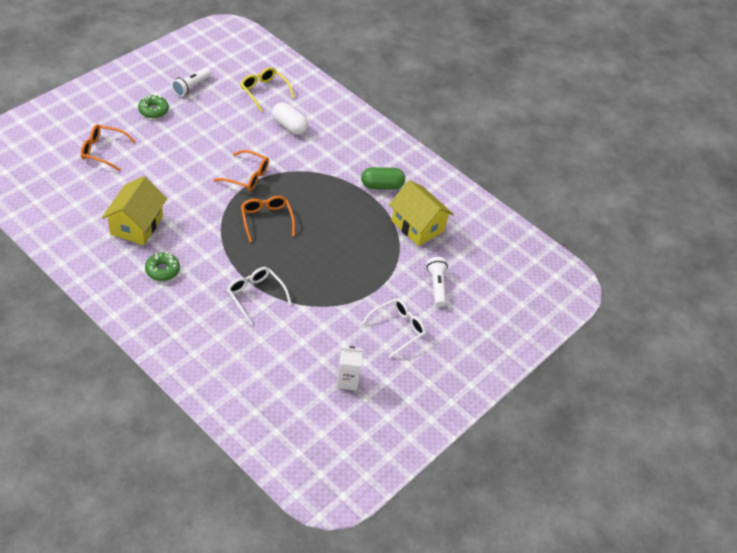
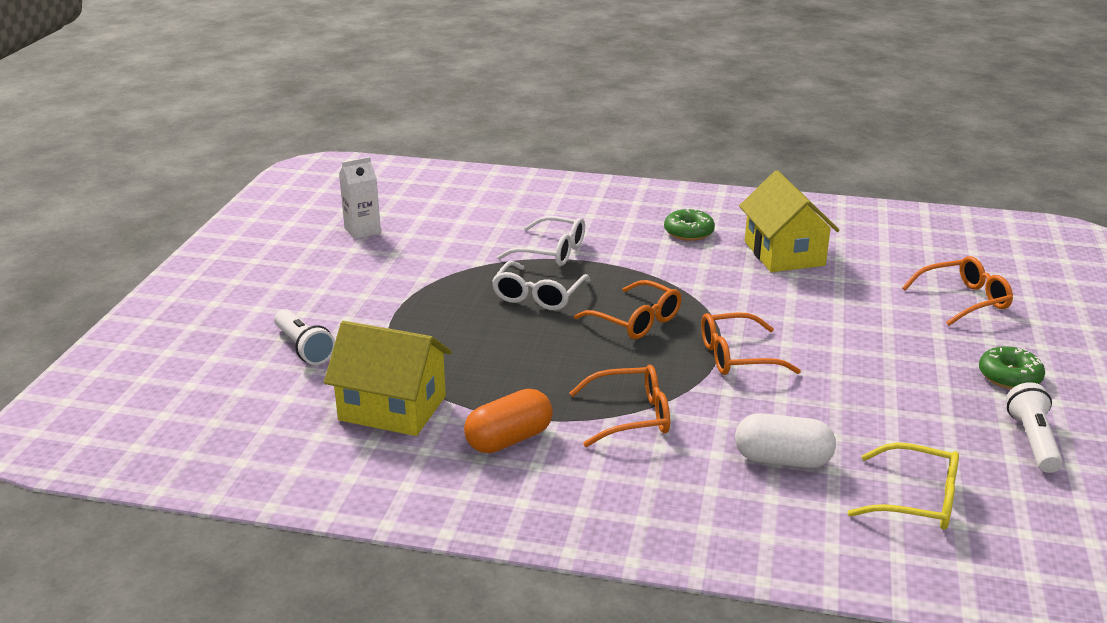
camera: 155 degrees right, 20 degrees down
(324, 171) = (631, 416): none -> orange glasses
(382, 186) = (509, 440): green capsule -> orange capsule
(397, 329) = (332, 287): white glasses -> white glasses (538, 295)

